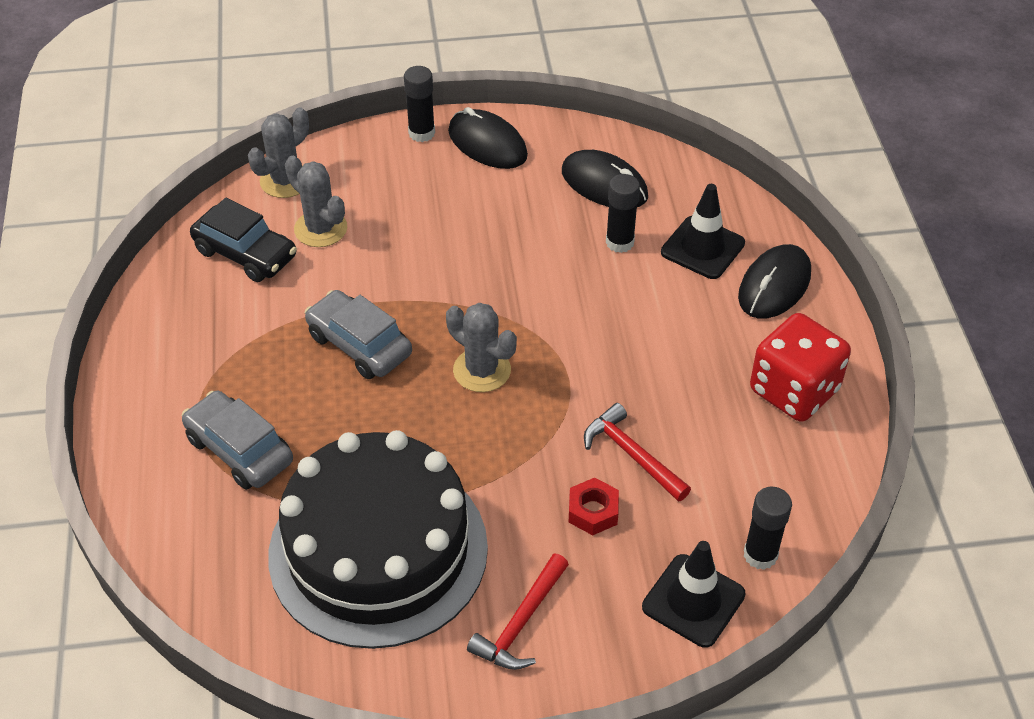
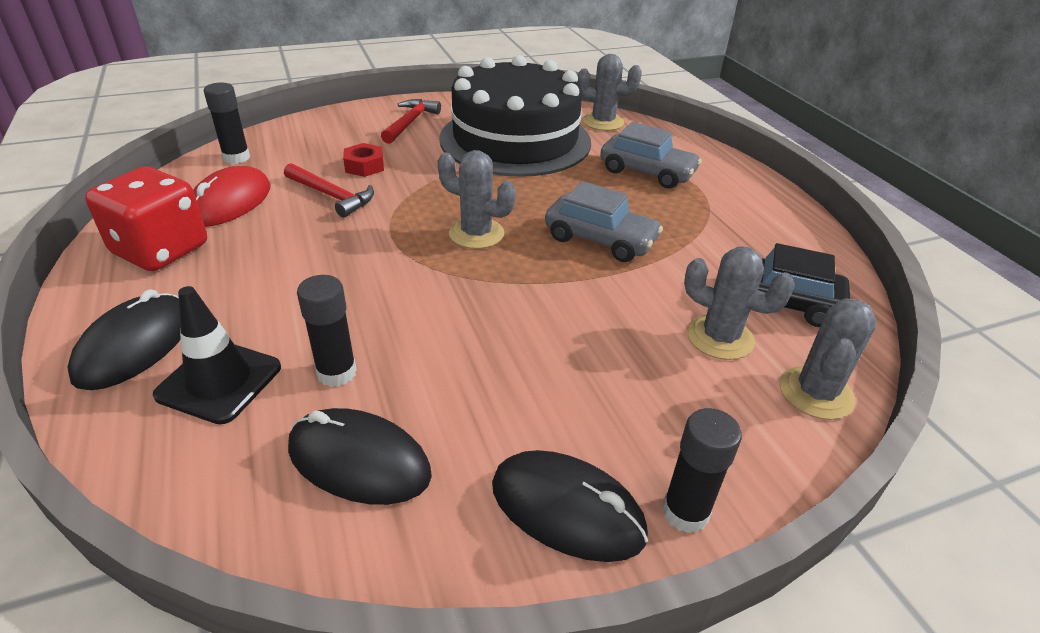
camera: 165 degrees right, 10 degrees down
(226, 584) = (603, 122): none -> grey cactus
(693, 601) = (292, 137): black traffic cone -> none
(745, 458) = (230, 202): none -> red mouse

